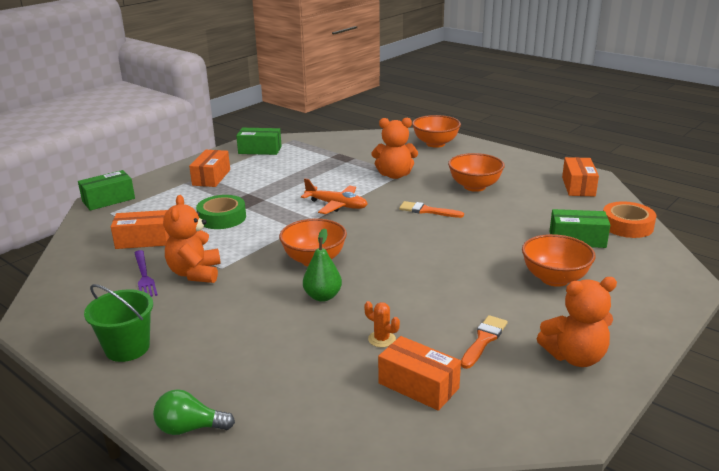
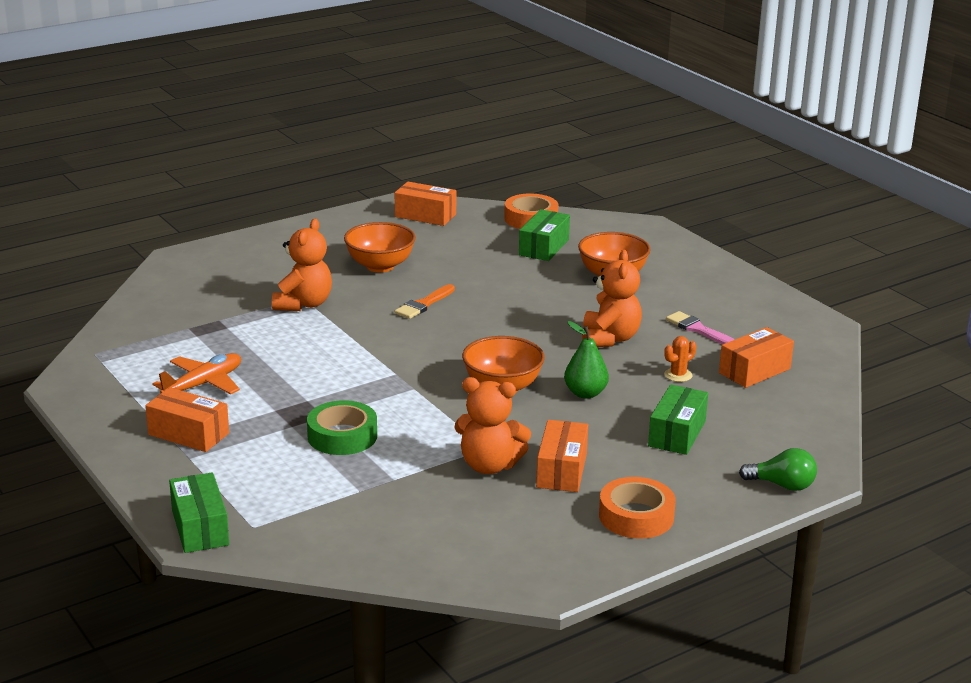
camera: 75 degrees left, 0 degrees up
(127, 348) = (636, 516): green bucket -> orange tape
(143, 240) = (370, 499): orange box -> orange box (561, 470)
(144, 275) = (474, 501): purple fork -> none
(190, 428) = (782, 485): green light bulb -> green light bulb turned 90 degrees counterclockwise
(260, 150) = (112, 385): green box -> green box (677, 433)
(336, 205) = (366, 354): orange plane -> orange plane (203, 384)
(435, 144) = (222, 260): orange bowl -> none
(484, 340) = (698, 330): orange brush -> pink brush
(575, 357) = (738, 299): orange teddy bear -> orange teddy bear (609, 339)

